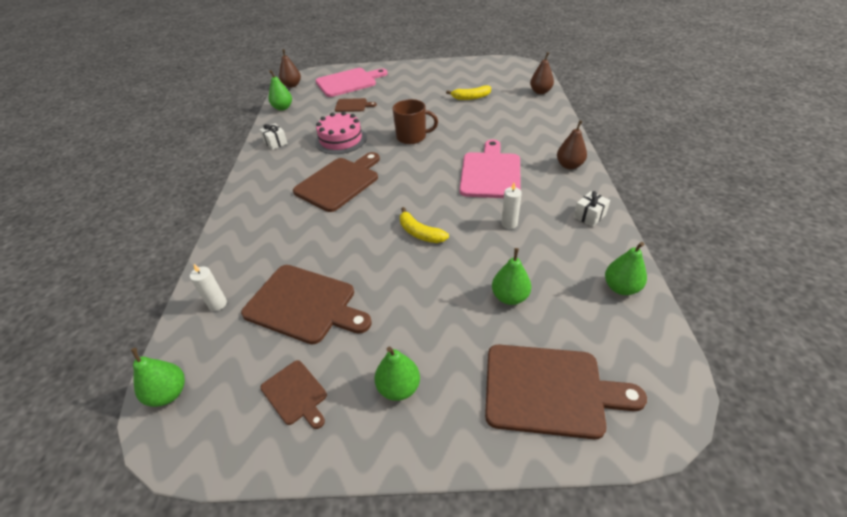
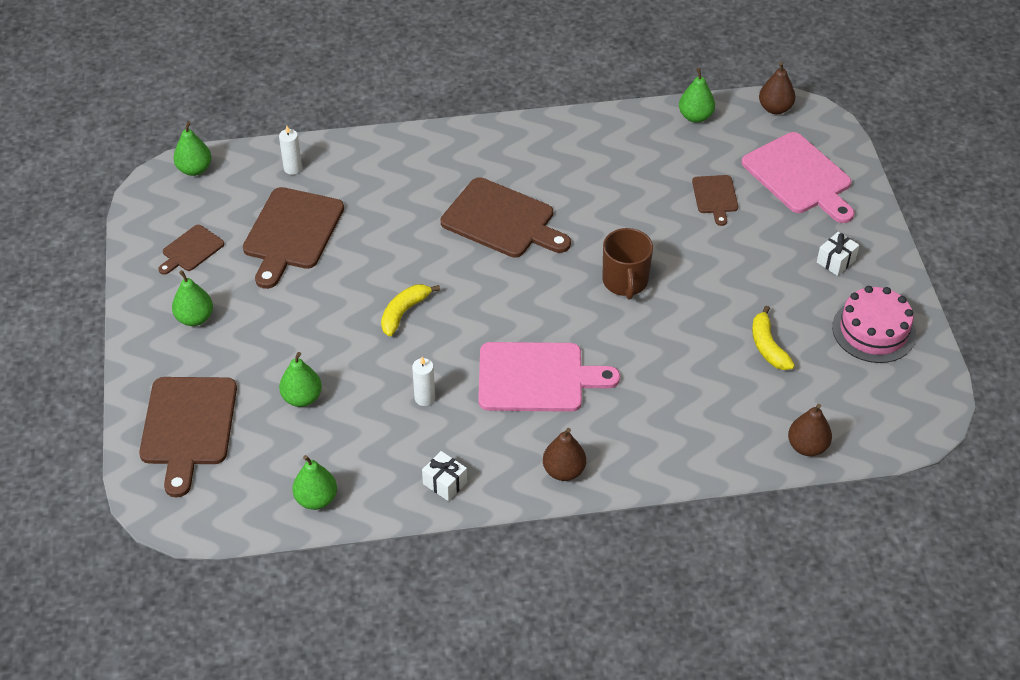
camera: 80 degrees right, 5 degrees up
(275, 143) = (592, 134): white gift -> white gift (836, 261)
(341, 140) = (608, 202): pink cake -> pink cake (873, 330)

